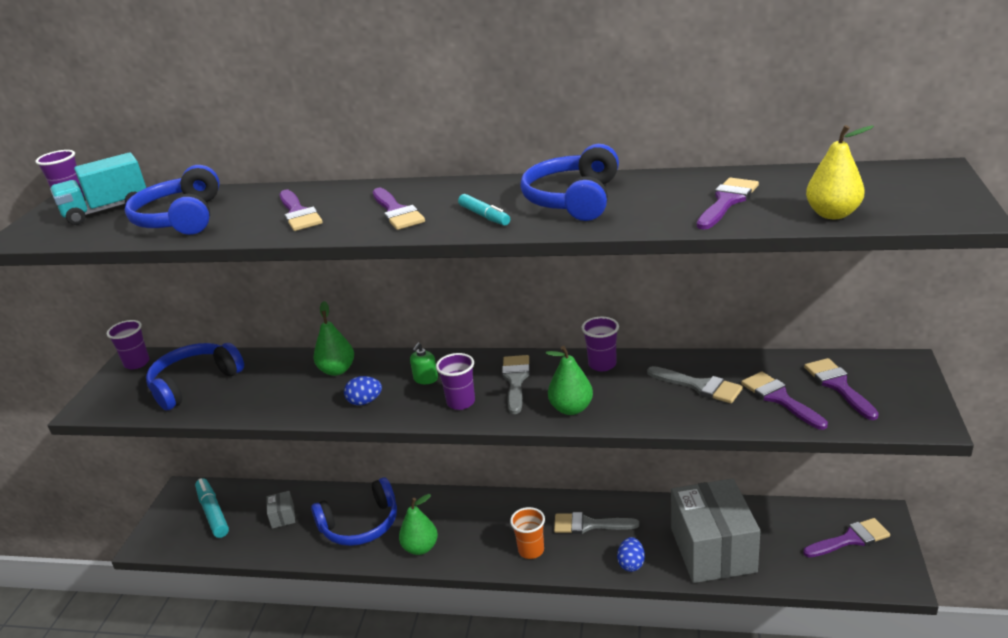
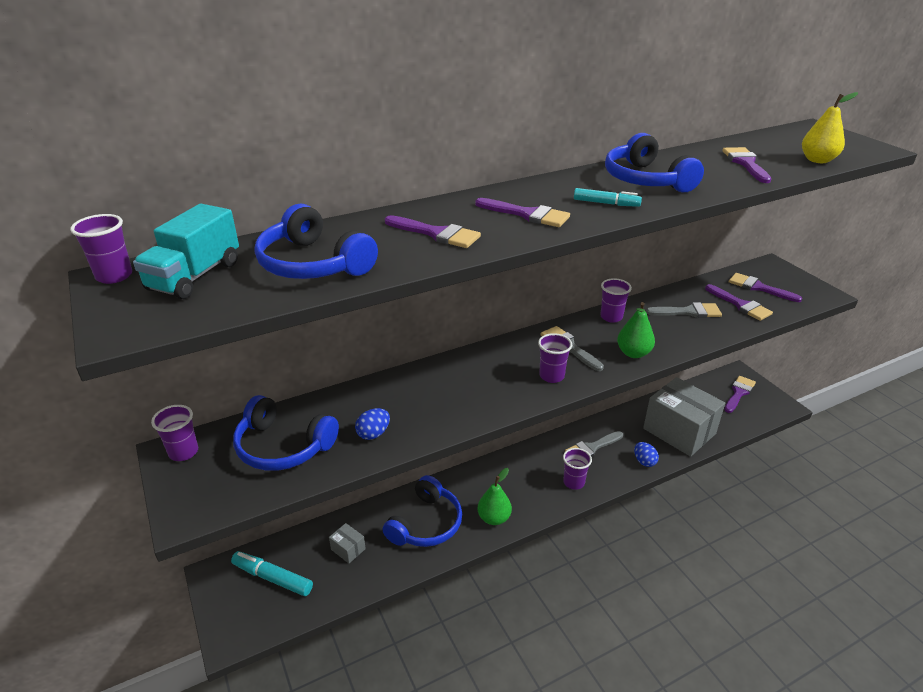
camera: 40 degrees left, 5 degrees up
(194, 383) = (283, 447): blue headphones -> blue headphones turned 75 degrees counterclockwise
(337, 370) = (414, 387): green pear -> none
(365, 402) = (475, 403): blue egg -> blue egg (373, 434)
(425, 379) = (500, 368): green soap dispenser -> none
(531, 550) = (573, 482): orange cup -> purple cup
(779, 398) = (740, 305): purple brush -> purple brush turned 150 degrees counterclockwise

